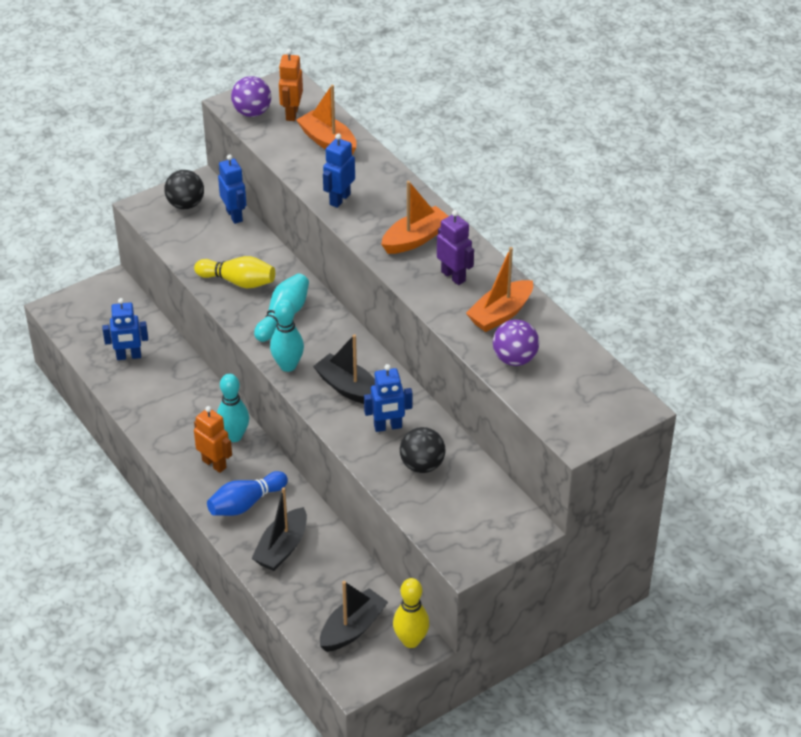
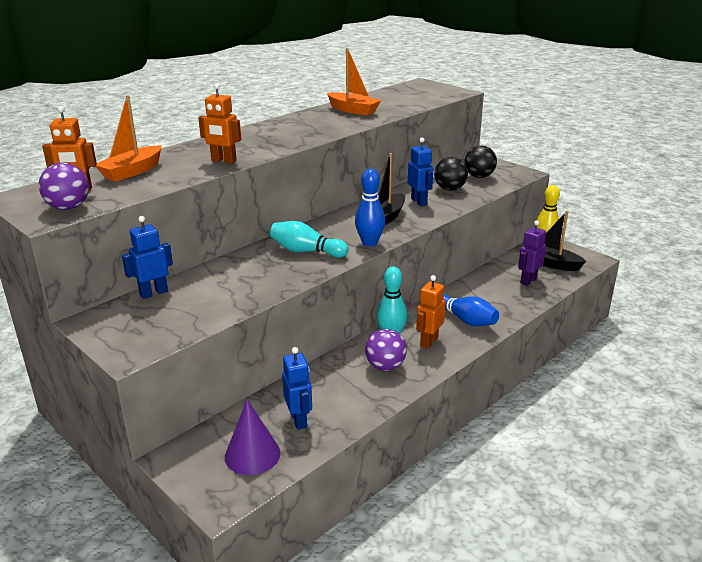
camera: 100 degrees left, 15 degrees down
(98, 326) = (252, 454): none -> purple cone
(185, 204) = (129, 325): black ball -> black ball (479, 176)
(238, 282) = (261, 278): yellow bowling pin -> none
(282, 548) = (500, 298): black boat -> none
(288, 366) = (369, 243): turquoise bowling pin -> blue bowling pin
(339, 199) = (223, 161): blue robot -> orange robot
(415, 239) = (274, 135): orange boat -> none
(453, 276) = (317, 123): purple robot -> purple robot (528, 281)
(514, 359) = (396, 105): purple ball -> purple ball (385, 366)

